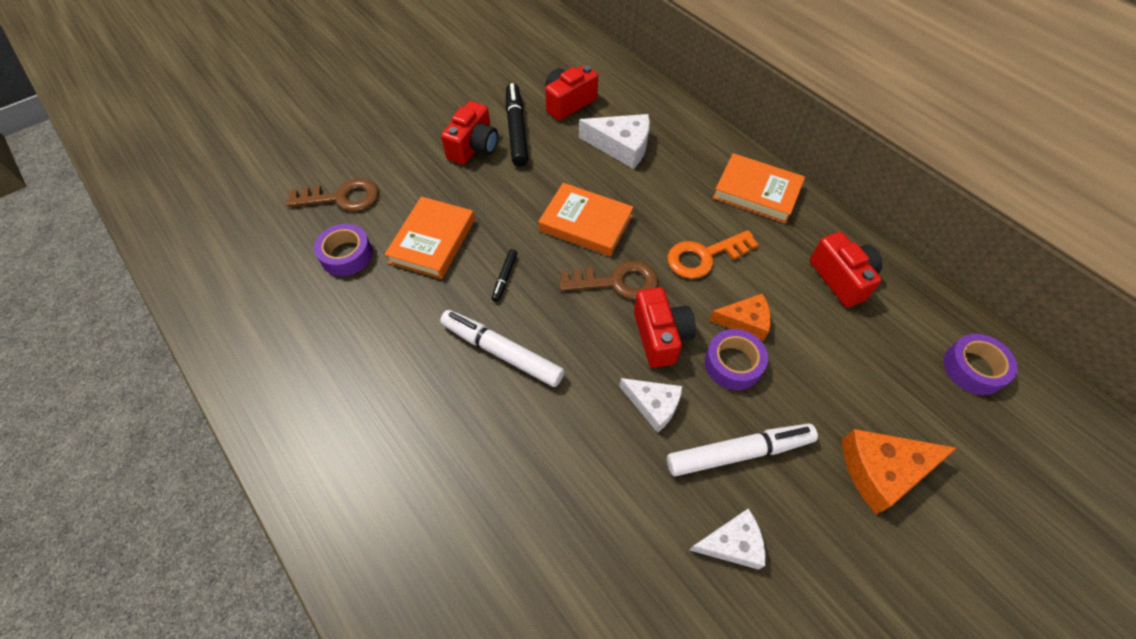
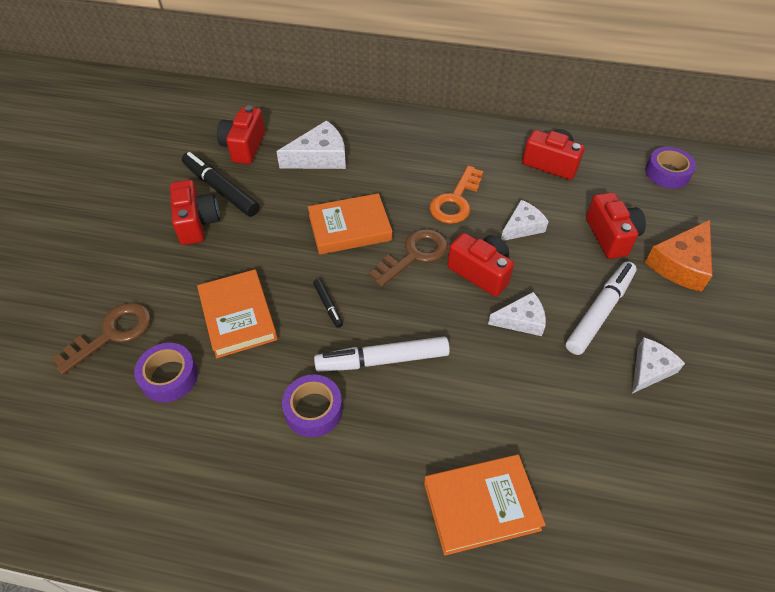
camera: 40 degrees left, 5 degrees down
(733, 364) = (542, 259): purple tape -> purple tape (313, 410)
(745, 321) = (522, 227): orange cheese -> white cheese
(757, 192) = (446, 137): orange book -> orange book (481, 505)
(831, 390) = (611, 236): none -> red camera

